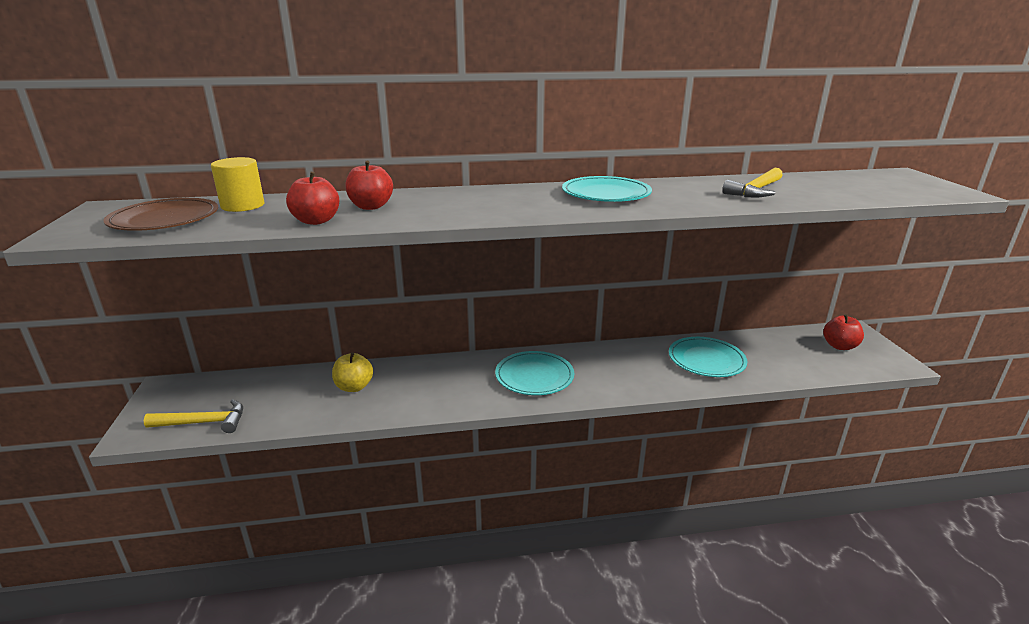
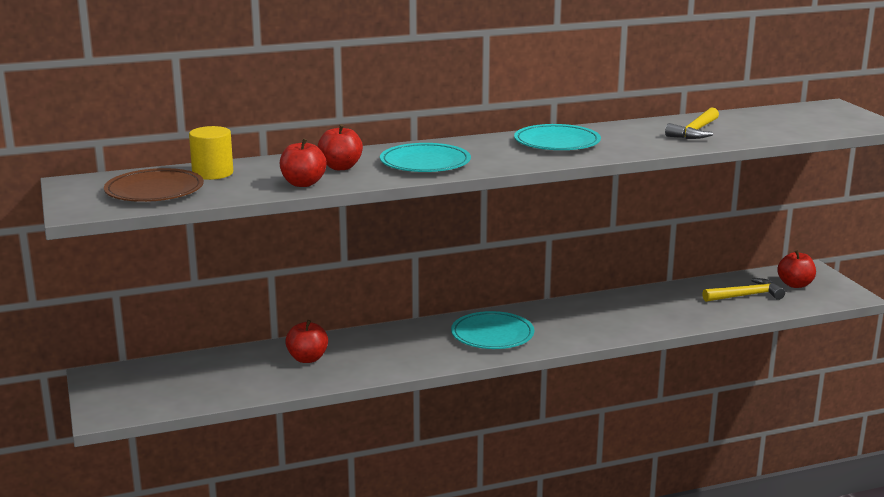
camera: 10 degrees left, 5 degrees down
(204, 422) = (170, 400): yellow hammer -> yellow hammer (746, 295)
(354, 387) = (307, 359): yellow apple -> red apple
(706, 360) = (663, 307): turquoise plate -> turquoise plate (425, 163)

